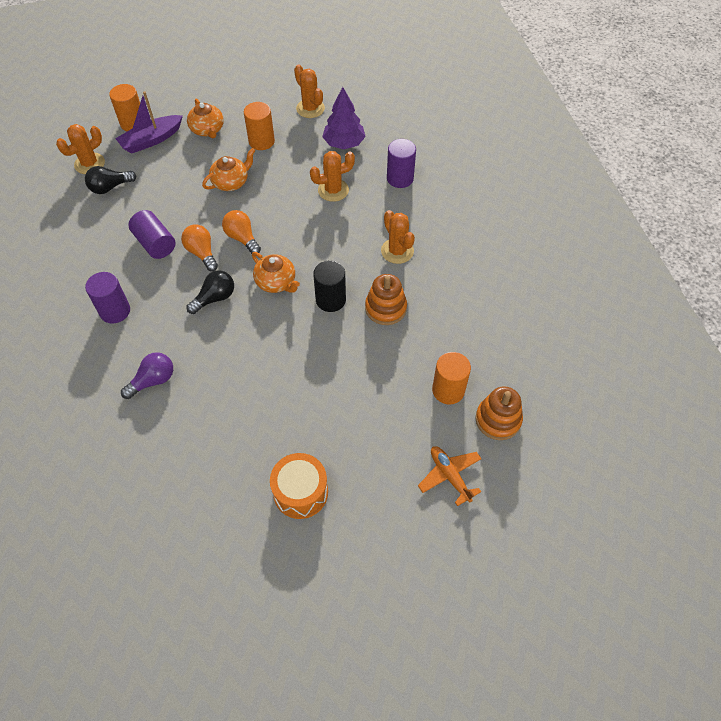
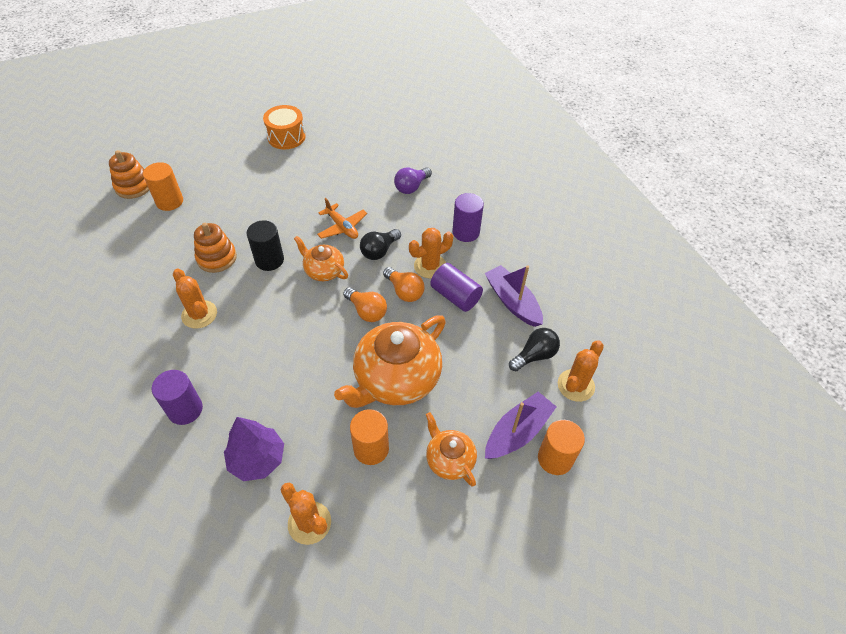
camera: 170 degrees right, 5 degrees down
(104, 233) = (512, 302): none -> purple boat
(231, 182) = (396, 379): orange teapot -> orange teapot, size x1.89
(333, 190) = (270, 382): orange cactus -> orange cactus (430, 266)
(450, 476) = (179, 153): orange plane -> orange plane (342, 227)

